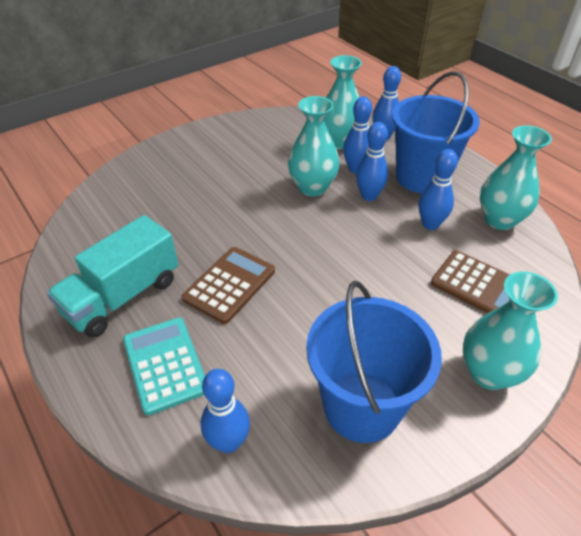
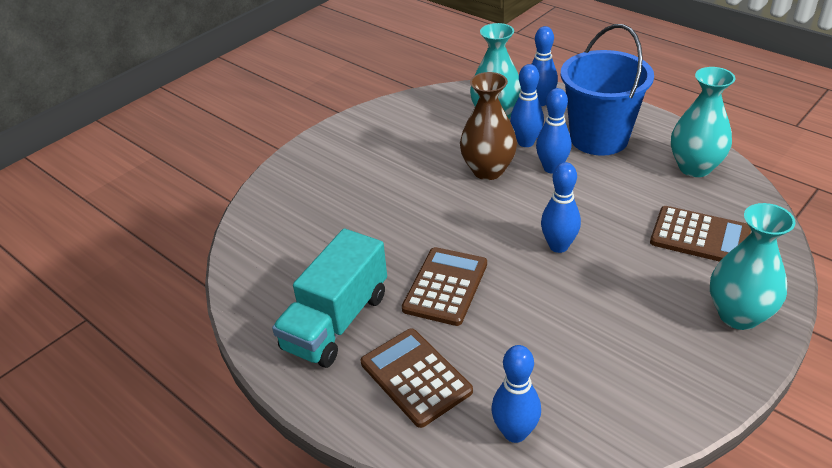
camera: 10 degrees left, 5 degrees down
(165, 364) = (415, 377): turquoise calculator -> brown calculator
(312, 187) = (488, 170): turquoise vase -> brown vase
(362, 406) = (630, 371): blue bucket -> none
(430, 224) = (627, 185): blue bowling pin -> blue bowling pin (558, 246)

